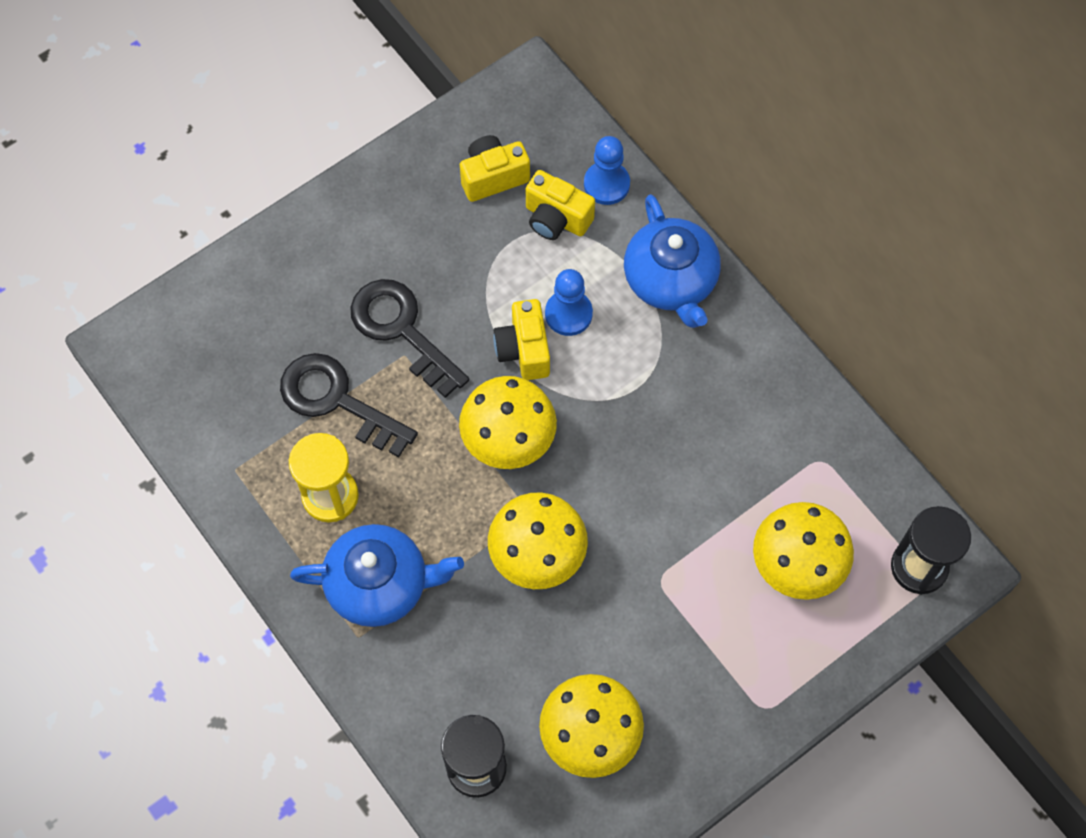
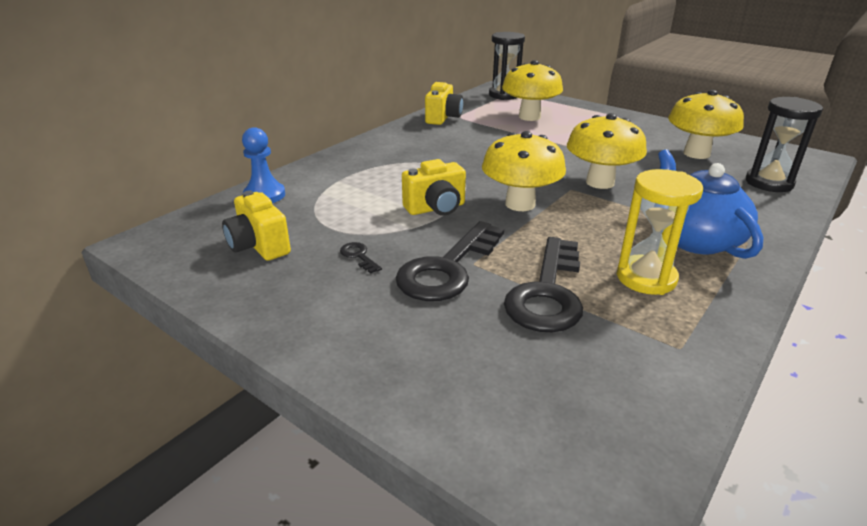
camera: 105 degrees left, 35 degrees down
(447, 259) = (359, 256): none -> black key
(556, 219) = (302, 211): yellow camera -> yellow camera (443, 118)
(568, 314) = (394, 195): blue pawn -> none
(671, 280) = (350, 164): blue teapot -> none

